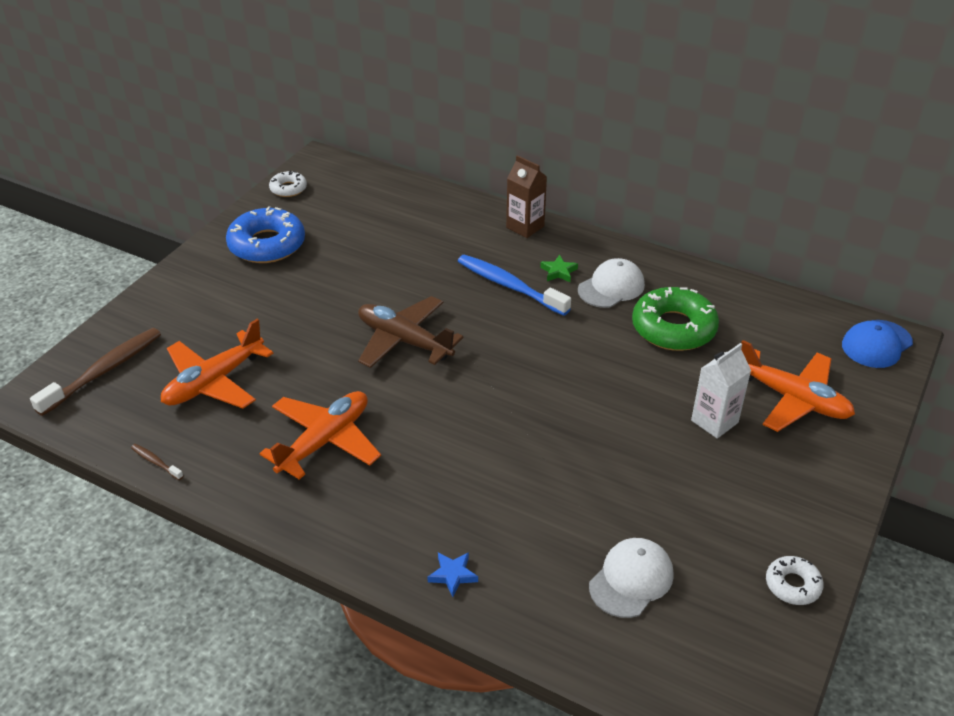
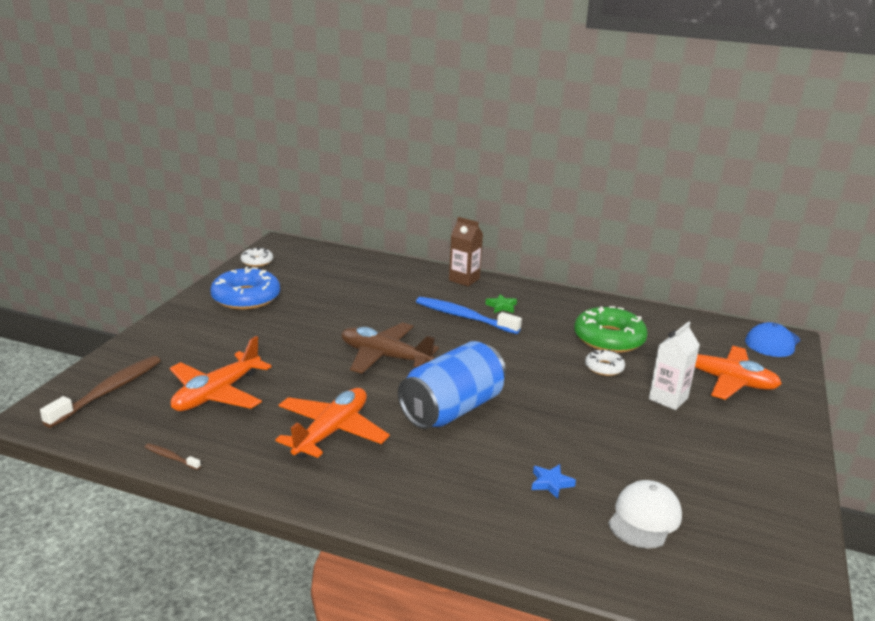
camera: 10 degrees left, 15 degrees down
(453, 575) = (481, 527): blue star -> blue star (551, 483)
(461, 420) = (452, 409): none -> blue can
(611, 287) = (548, 315): white cap -> none
(792, 585) = (785, 511): white donut -> white donut (604, 367)

